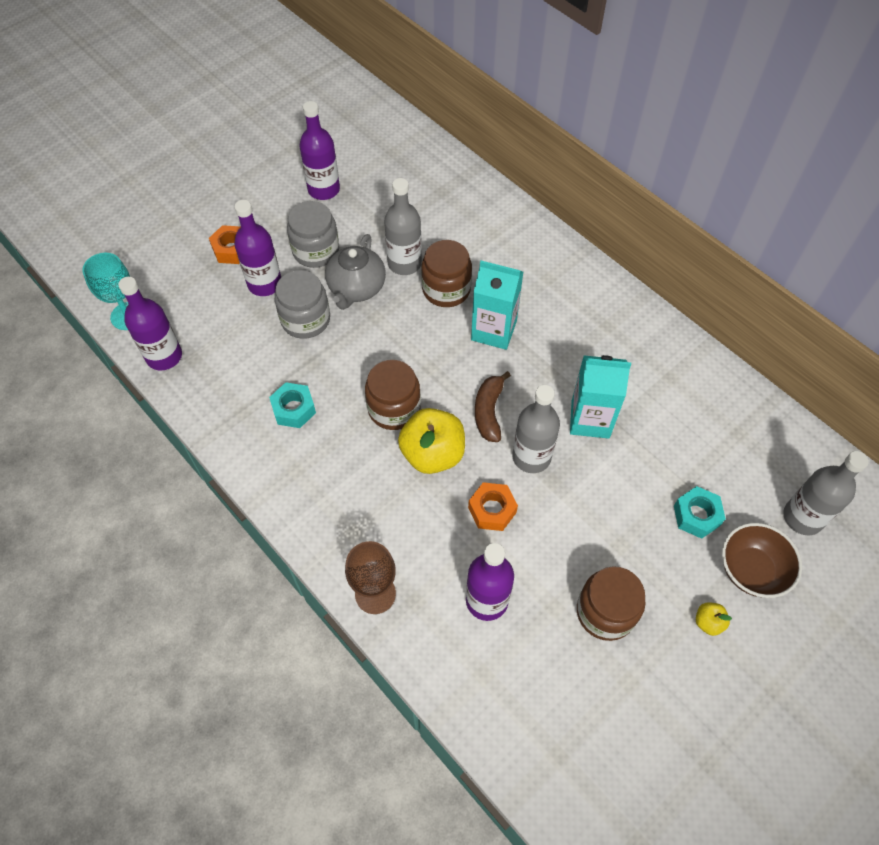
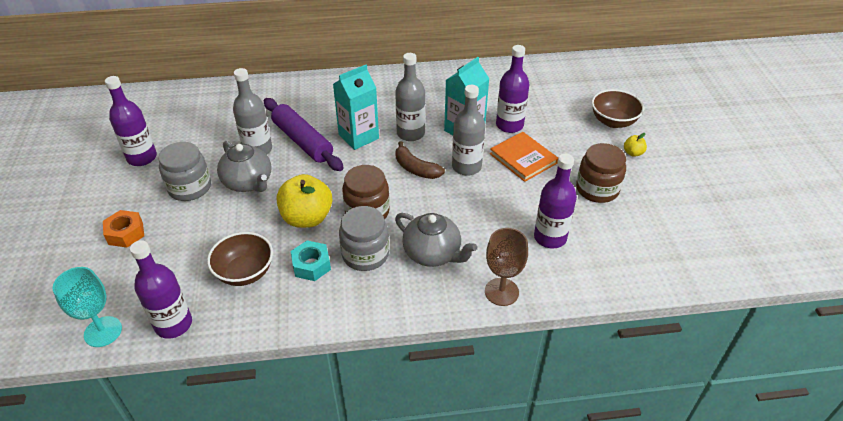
camera: 55 degrees left, 15 degrees down
(250, 365) = (245, 272): none -> brown bowl
(265, 284) = (182, 229): purple bottle -> purple bottle (509, 125)
(305, 320) = (242, 222): grey jar -> grey jar (365, 254)
(381, 501) = (433, 253): none -> grey teapot
(432, 454) = (421, 210): yellow apple -> yellow apple (307, 218)
(446, 289) = (302, 141): brown jar -> purple rolling pin
(492, 510) = (488, 203): orange nut -> none
(593, 505) = (523, 158): none -> orange book
(696, 515) = (564, 123): turquoise nut -> none
(802, 517) = (596, 88): grey bottle -> grey bottle (410, 133)

